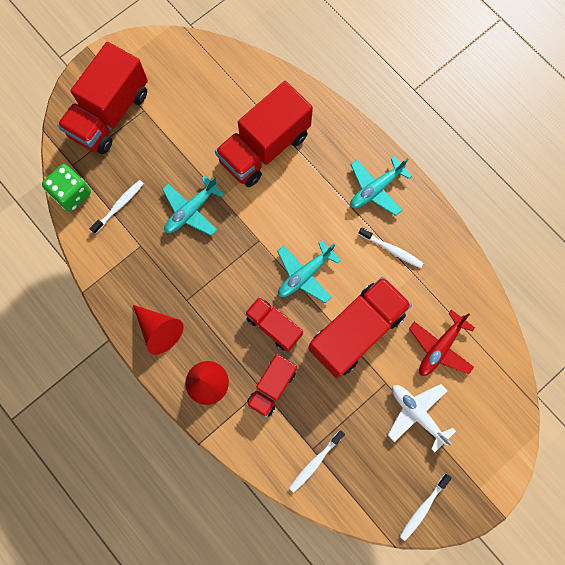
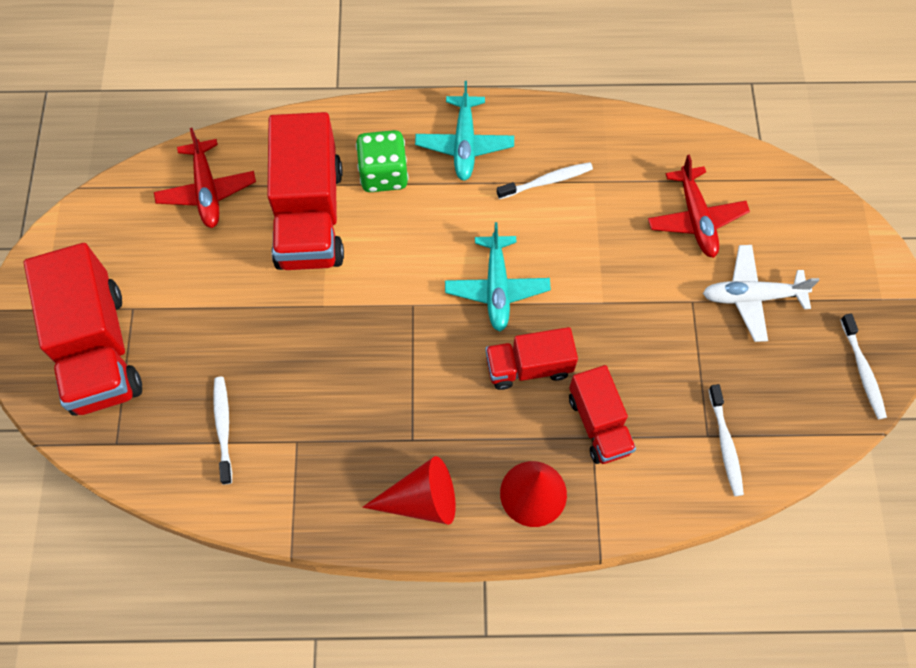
camera: 50 degrees left, 10 degrees down
(72, 194) = (153, 472): green dice -> green dice (384, 174)
(191, 211) = (308, 351): turquoise plane -> none
(235, 87) = (207, 191): none -> red plane
(356, 331) = (608, 286): red truck -> none

